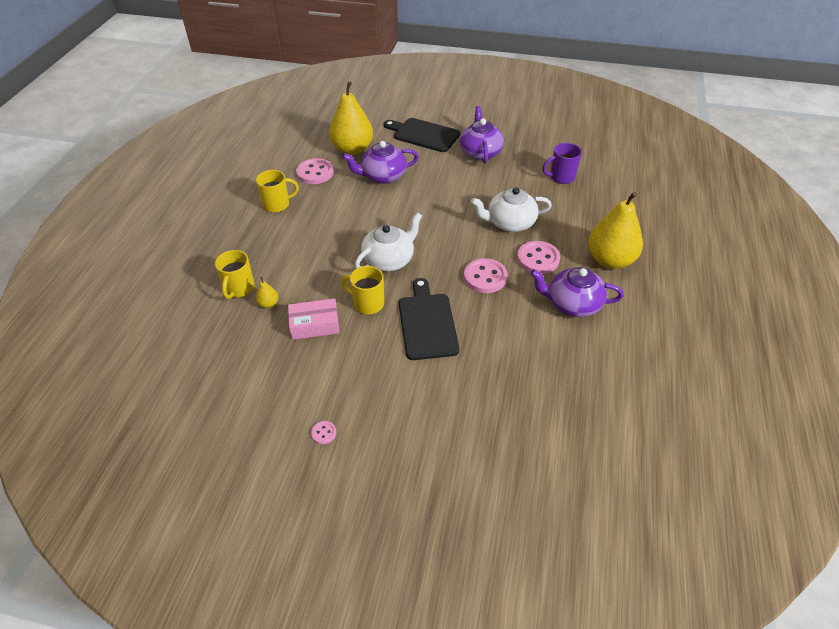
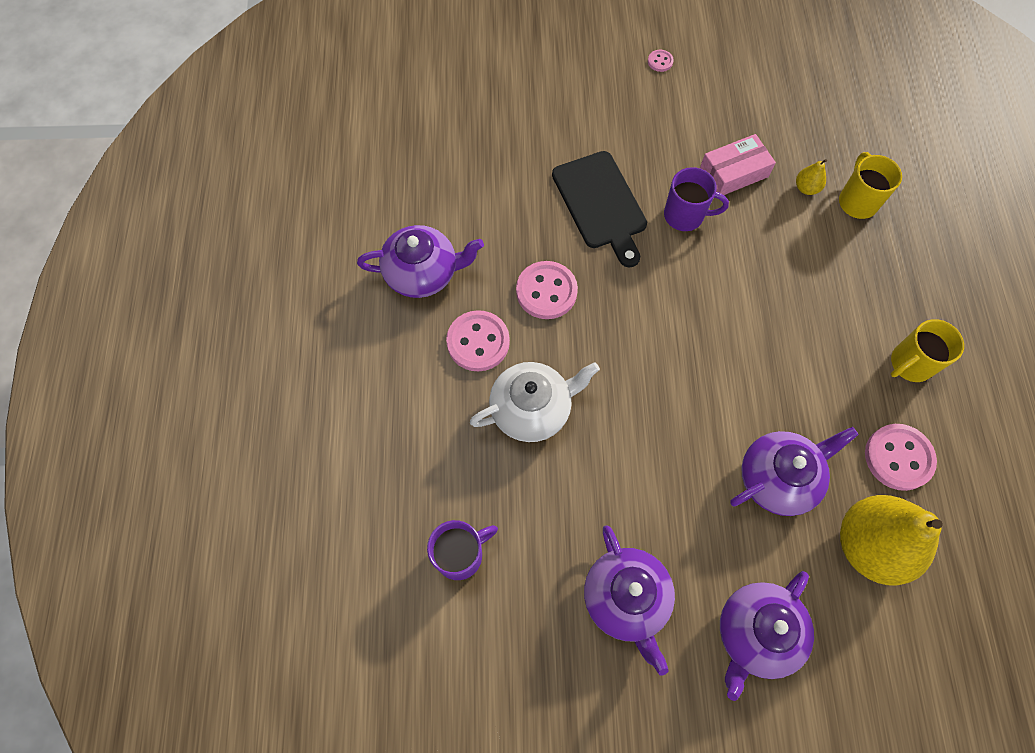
camera: 165 degrees right, 20 degrees up
(367, 303) = (685, 215): yellow mug -> purple mug
(389, 260) = (687, 292): white teapot -> none
(423, 135) = (756, 633): black cutting board -> purple teapot
(610, 260) = (373, 364): yellow pear -> none

